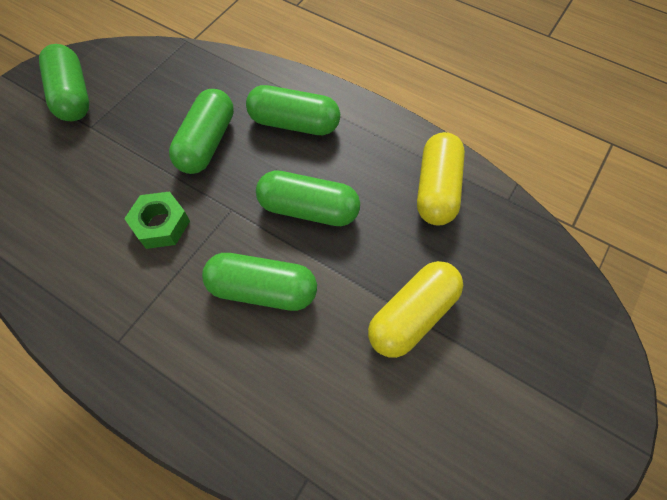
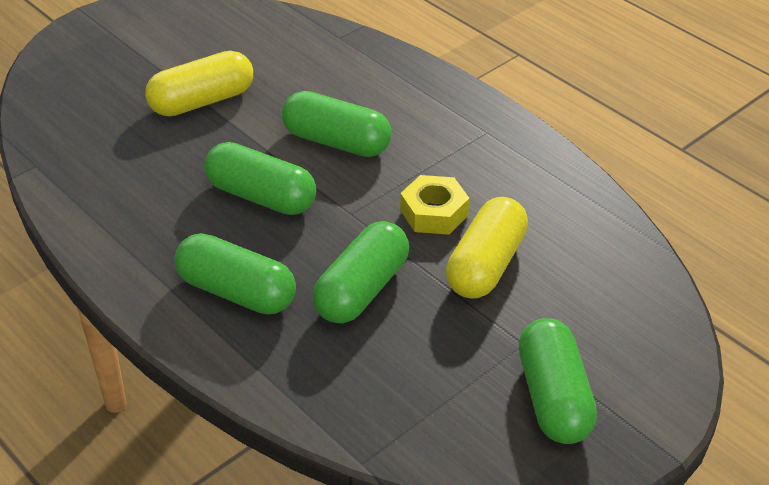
camera: 165 degrees left, 20 degrees down
(161, 224) = (434, 213): green nut -> yellow nut
(437, 189) = (105, 188): yellow capsule -> yellow capsule (486, 265)

